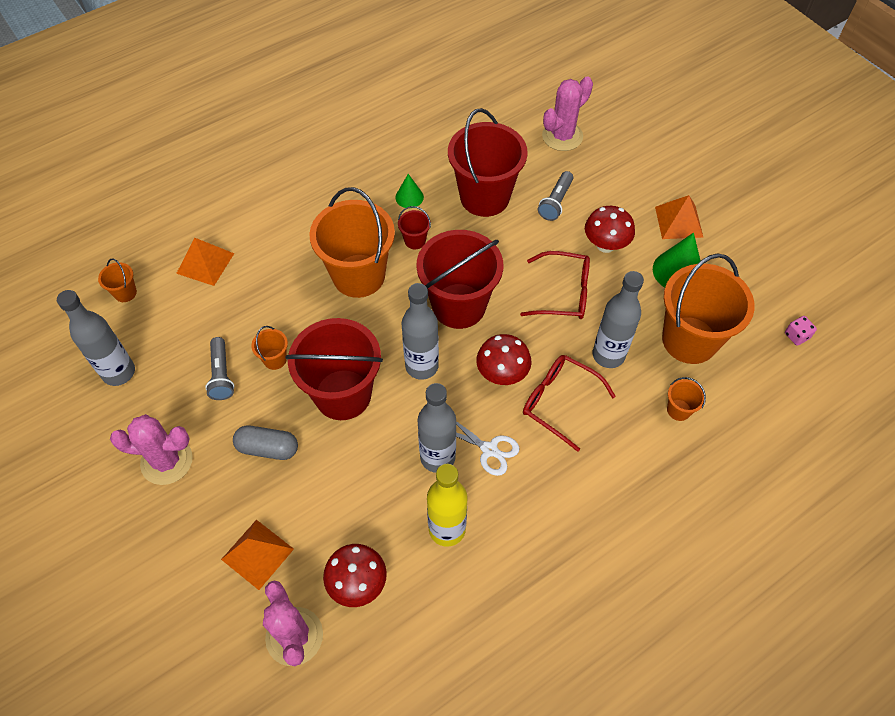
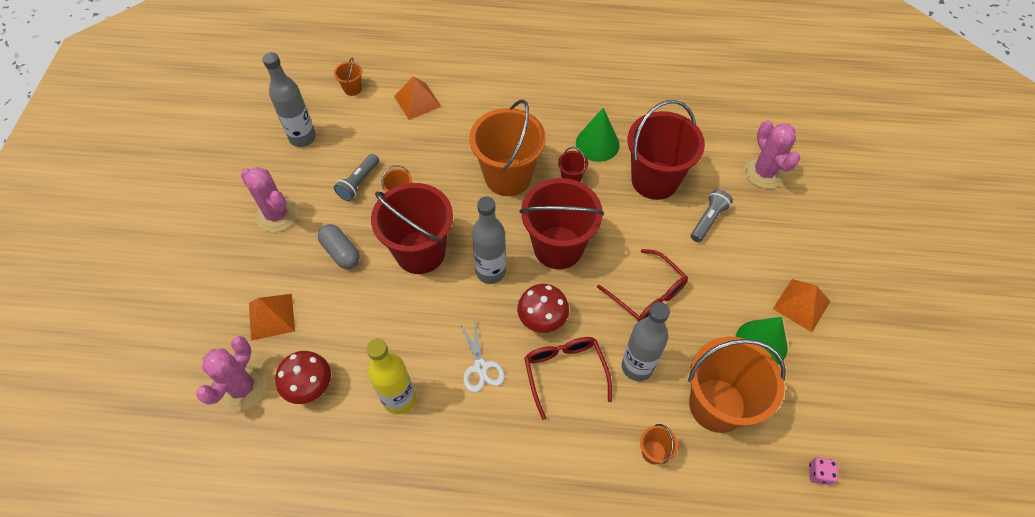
camera: 40 degrees right, 0 degrees up
(409, 197) = (597, 144): green cone -> green cone, size x1.69
(437, 457) = (440, 344): grey bottle -> none
(555, 202) = (708, 220): grey flashlight -> grey flashlight turned 150 degrees clockwise
(562, 136) = (764, 172): pink cactus -> pink cactus turned 75 degrees clockwise
(605, 245) = (718, 280): red mushroom -> none

